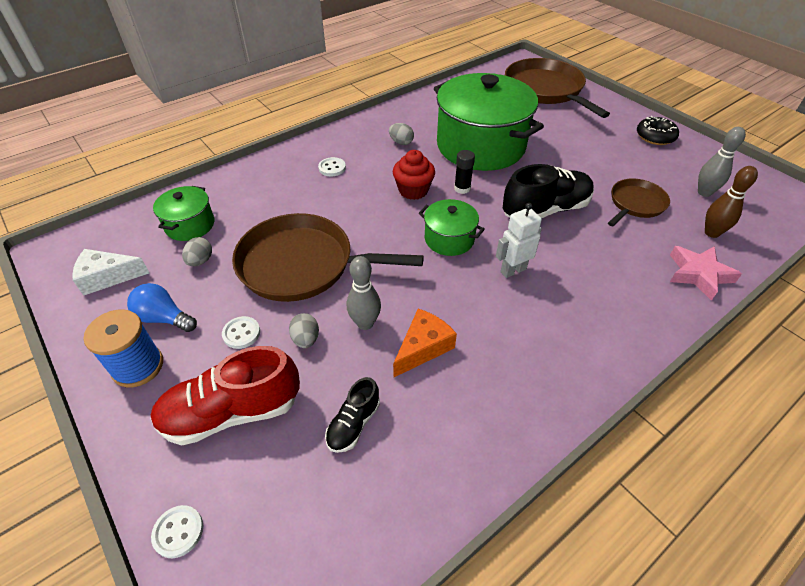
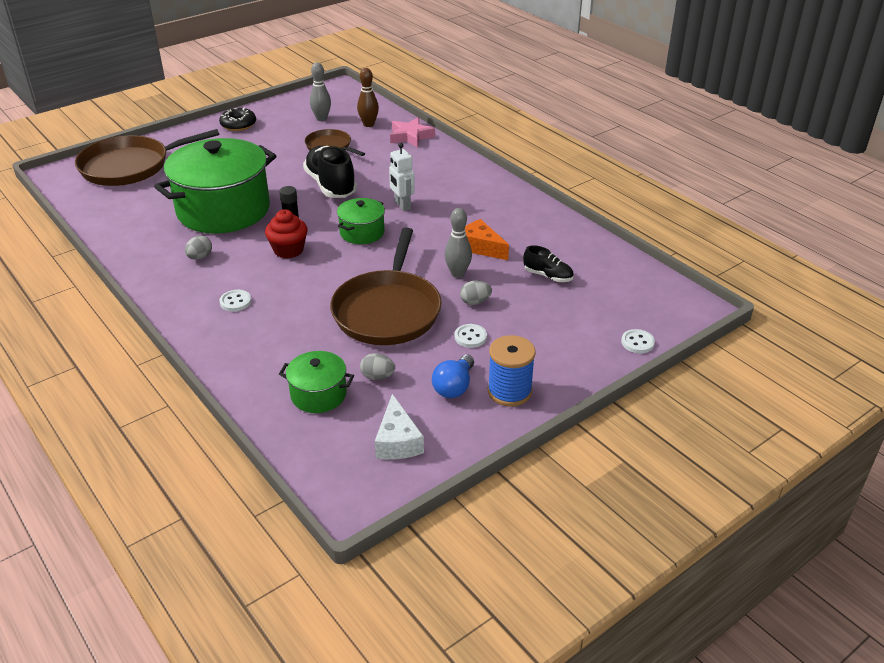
camera: 90 degrees left, 10 degrees down
(232, 412) = (546, 332): red shoe -> none

